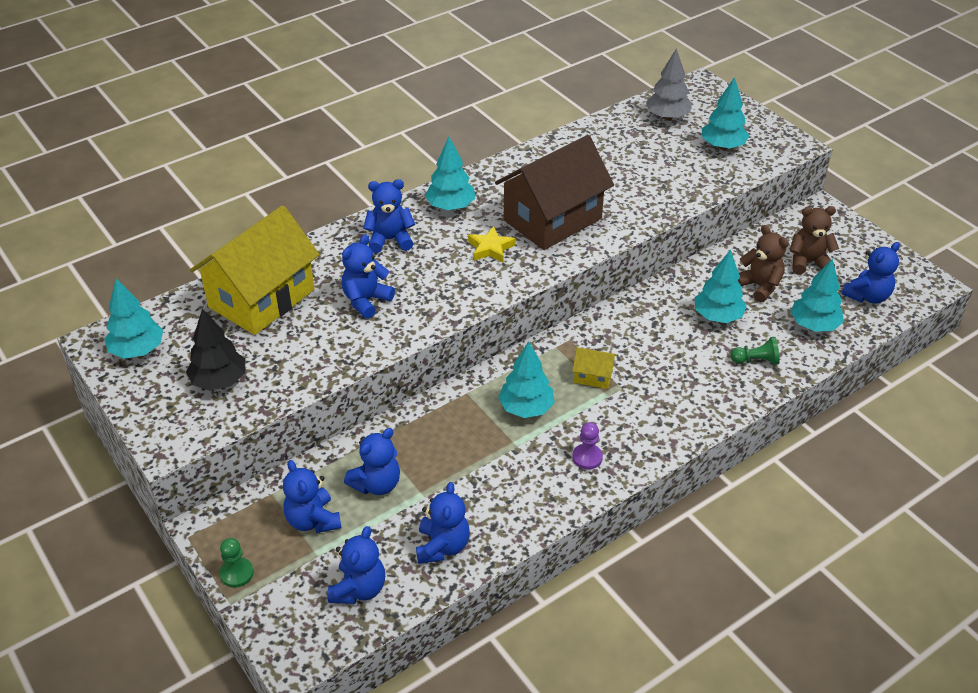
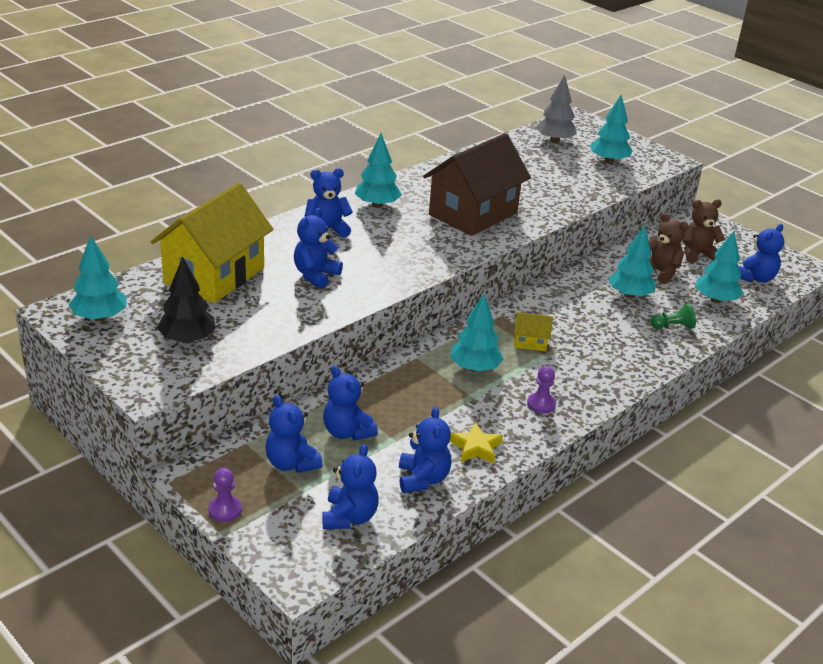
camera: 10 degrees left, 10 degrees down
(237, 573) = (225, 510): green pawn -> purple pawn
(376, 484) = (347, 432): blue teddy bear -> blue teddy bear turned 105 degrees clockwise
(490, 248) = (422, 235): yellow star -> yellow star (475, 447)

